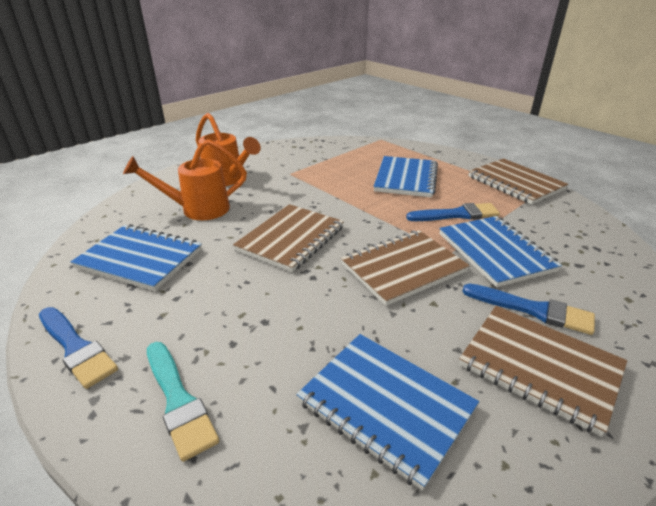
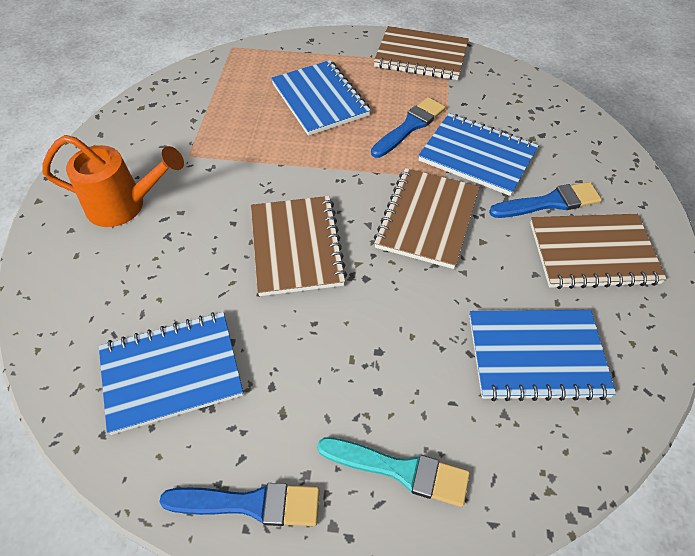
camera: 40 degrees left, 20 degrees up
(198, 209) = (148, 269): orange watering can -> none

